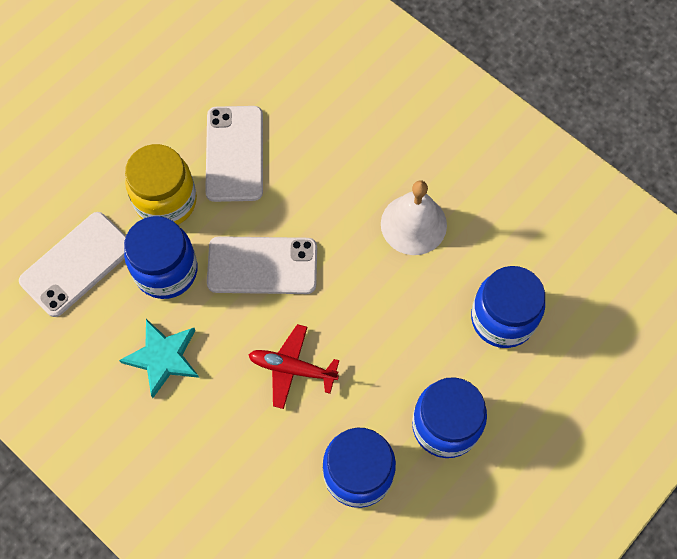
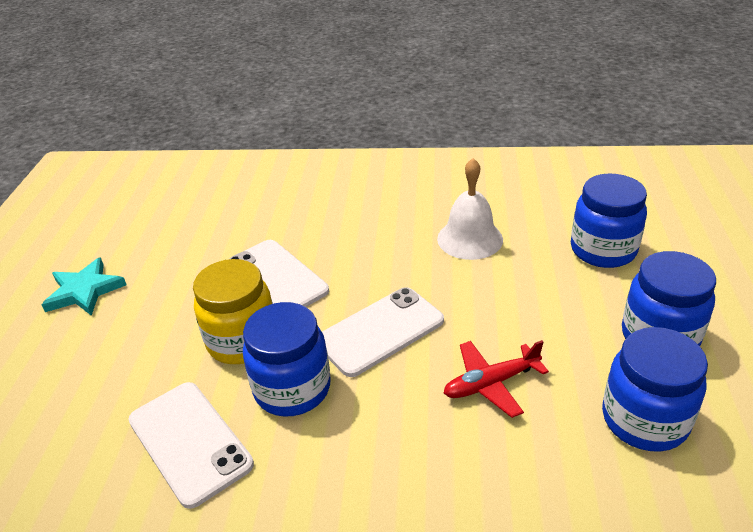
camera: 35 degrees left, 30 degrees down
(77, 264) = (190, 442): white phone -> white phone turned 45 degrees counterclockwise
(163, 358) = (359, 459): turquoise star -> turquoise star (84, 291)

